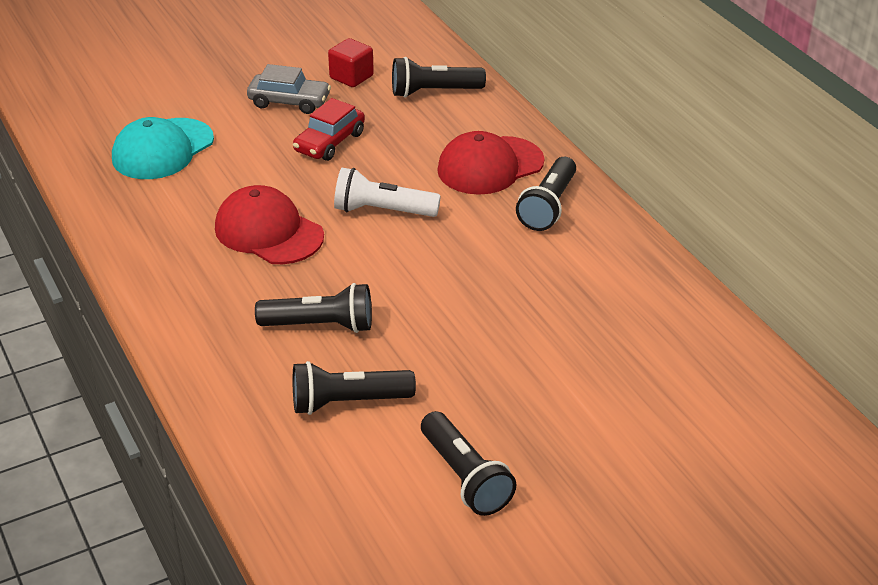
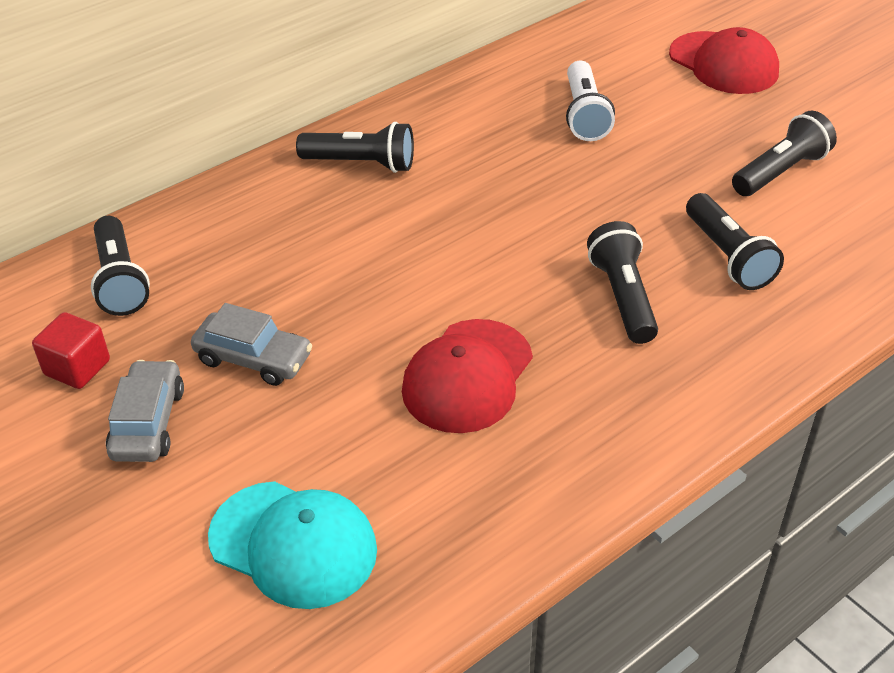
camera: 100 degrees left, 5 degrees up
(329, 142) = (253, 358): red car -> grey car
(382, 211) = (398, 284): white flashlight -> white flashlight (584, 115)
(490, 166) = (289, 212): red cap -> red cap (723, 63)

